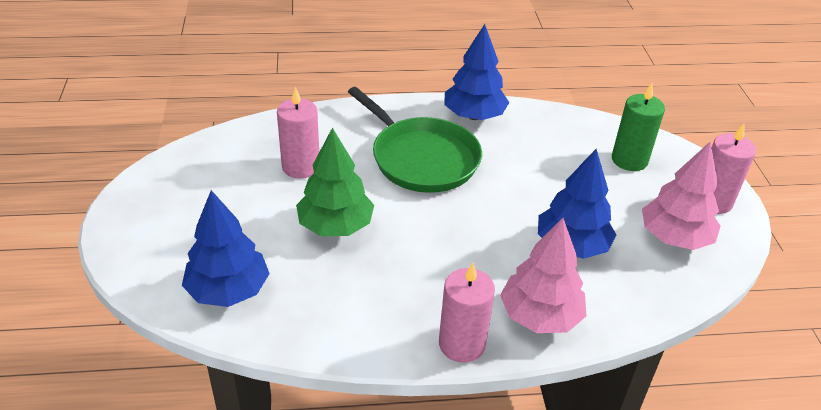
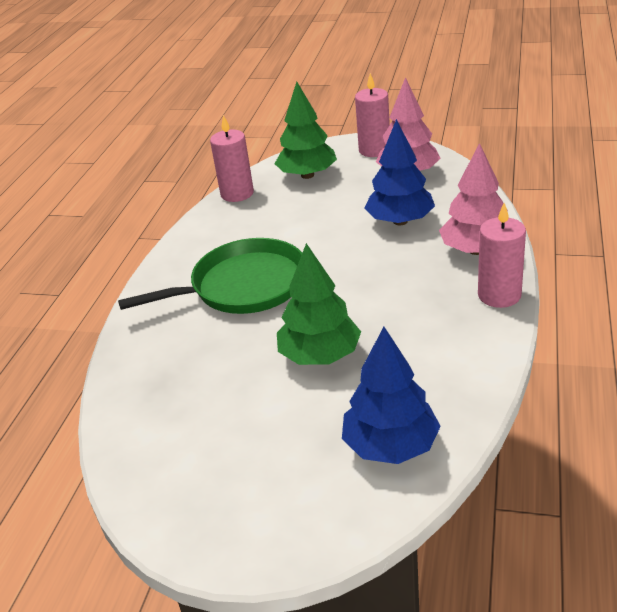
camera: 65 degrees left, 5 degrees down
(301, 167) = (210, 373): pink candle -> pink candle (237, 194)
(474, 116) = (196, 245): blue tree -> none
(629, 160) = (307, 175): green candle -> green tree

